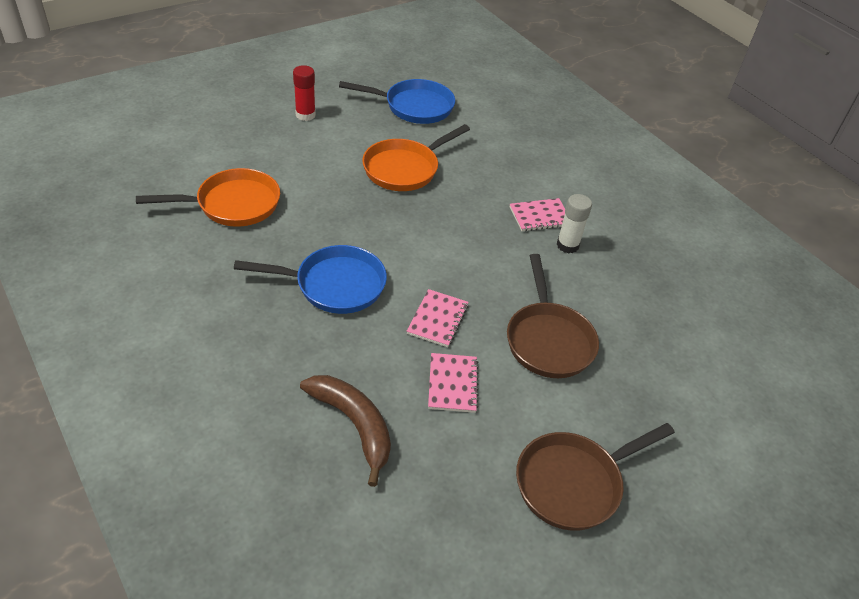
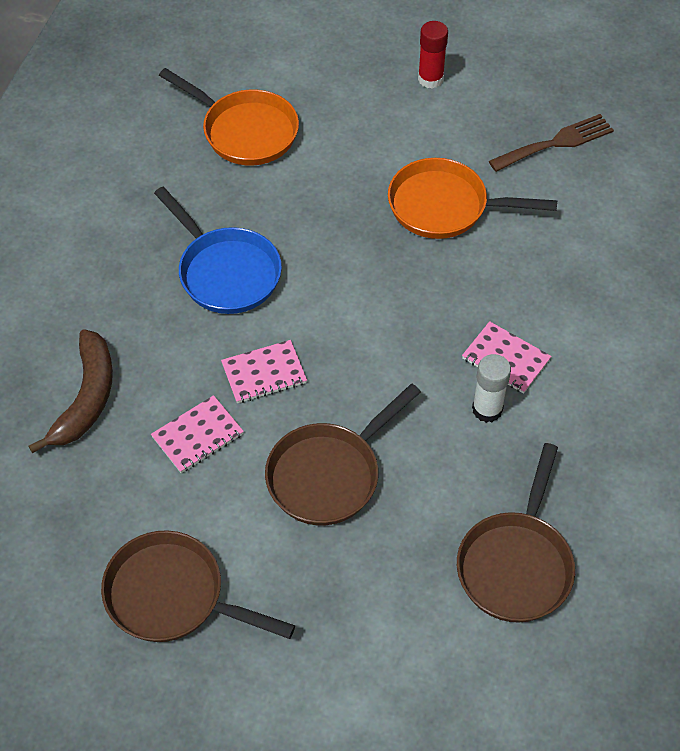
camera: 55 degrees right, 10 degrees up
(414, 106) = (556, 143): blue pan -> brown fork
(686, 303) = (516, 564): none -> brown pan

